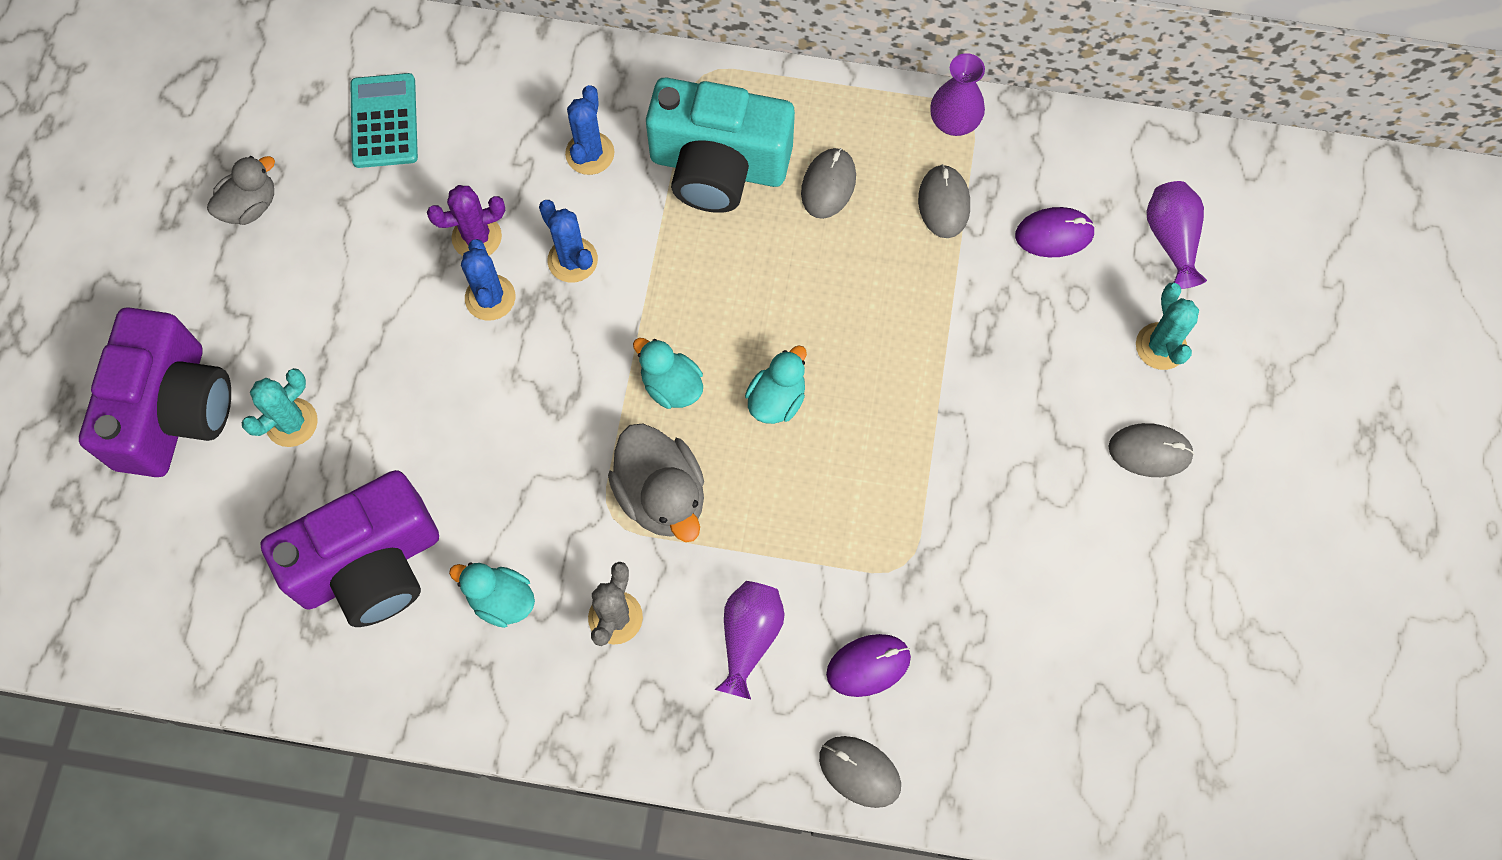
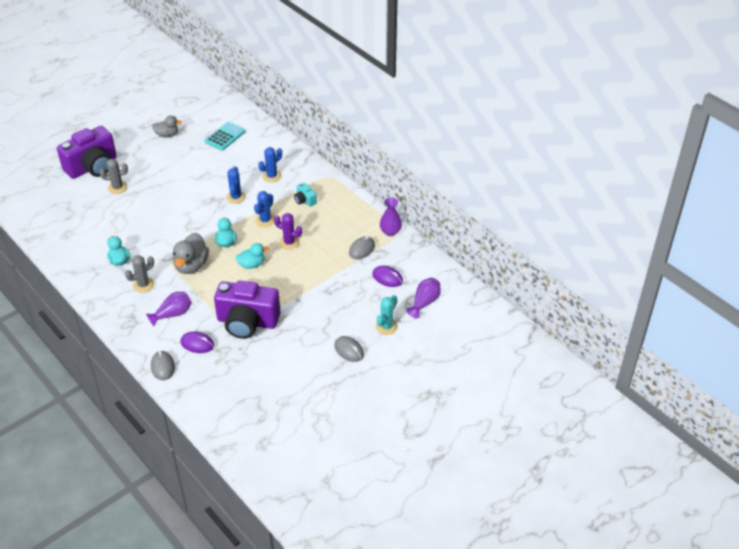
camera: 40 degrees right, 25 degrees down
(291, 422) = (117, 187): turquoise cactus -> grey cactus
(370, 565) = (97, 231): purple camera -> purple camera (247, 322)
(477, 237) = (216, 176): purple cactus -> purple cactus (289, 242)
(490, 298) = (203, 192): blue cactus -> blue cactus (265, 220)
(718, 166) = (305, 200): turquoise camera -> turquoise camera, size x0.42
(828, 185) = (332, 224): grey mouse -> none

